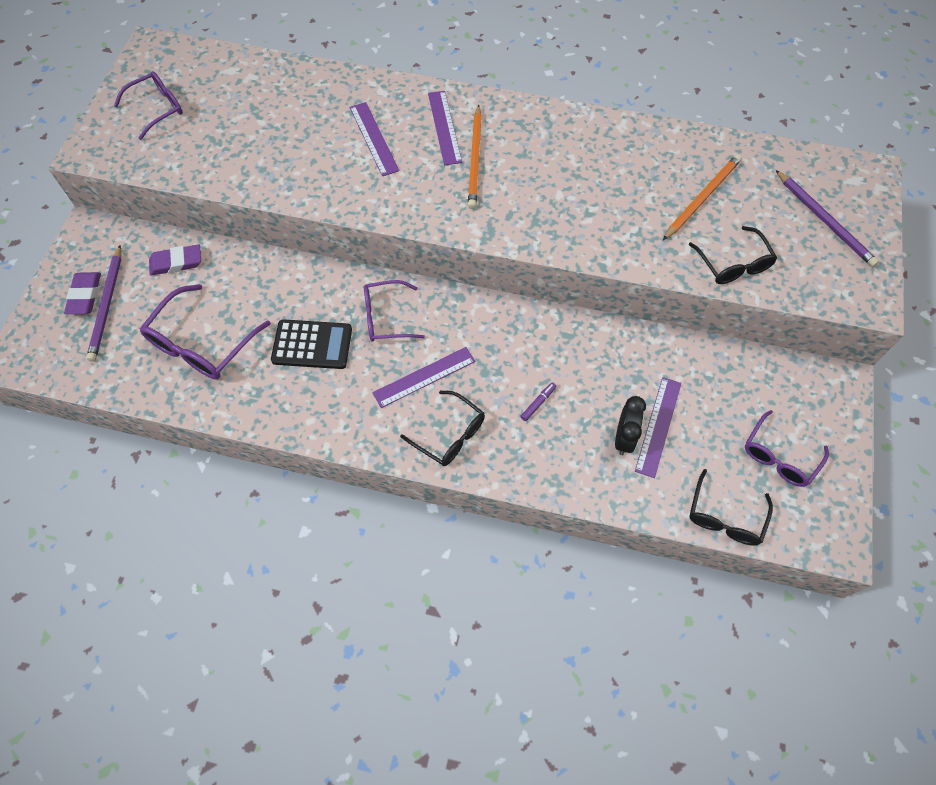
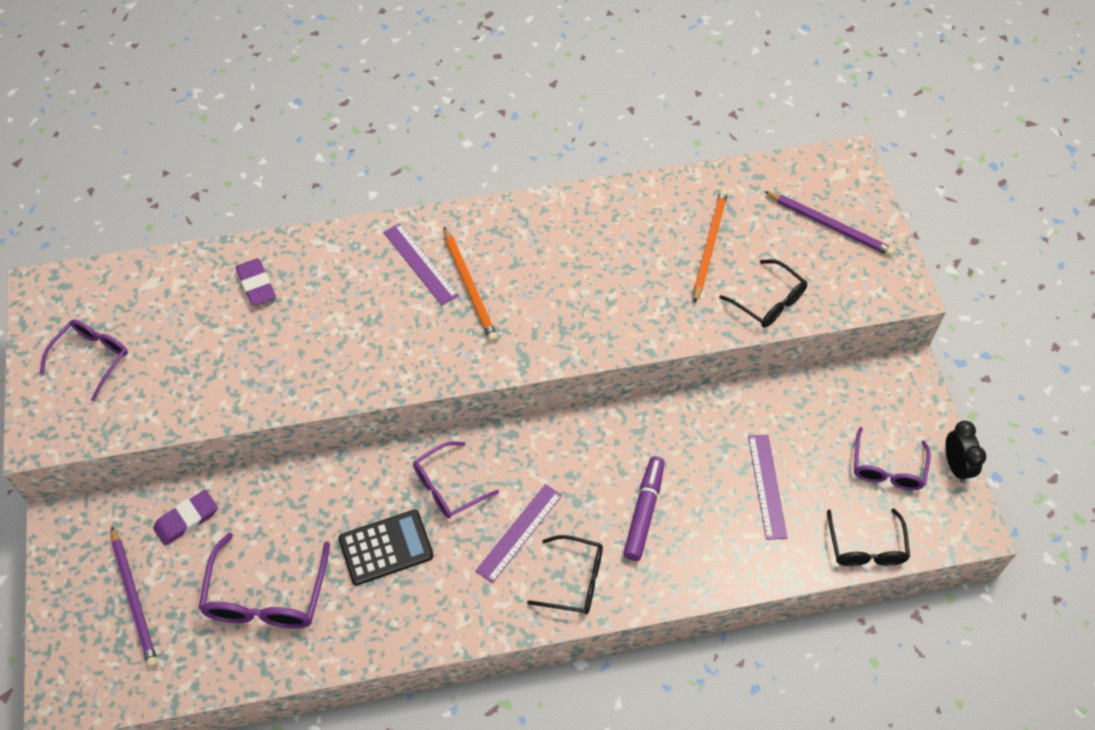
camera: 25 degrees left, 5 degrees down
(85, 295) = (102, 598): purple eraser -> purple eraser (256, 284)
(374, 138) = (352, 303): purple ruler -> none
(538, 403) = (644, 511): purple marker -> purple marker, size x2.09
(624, 438) = (741, 511): black clock -> black clock (956, 466)

